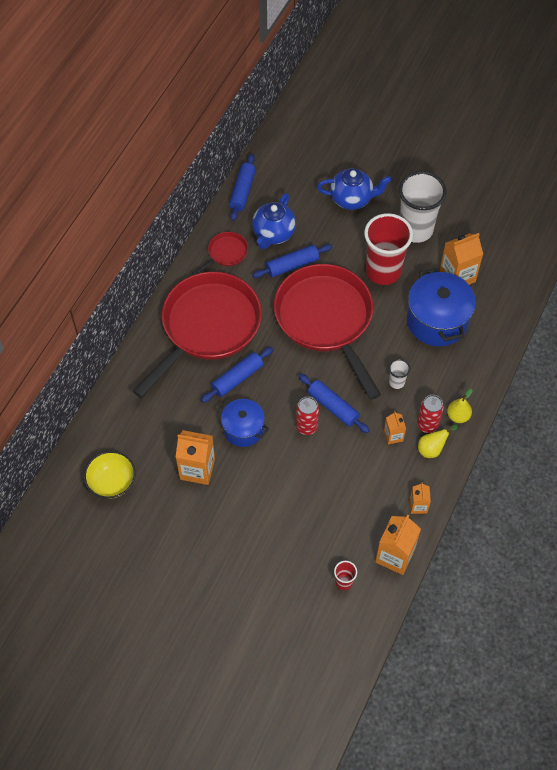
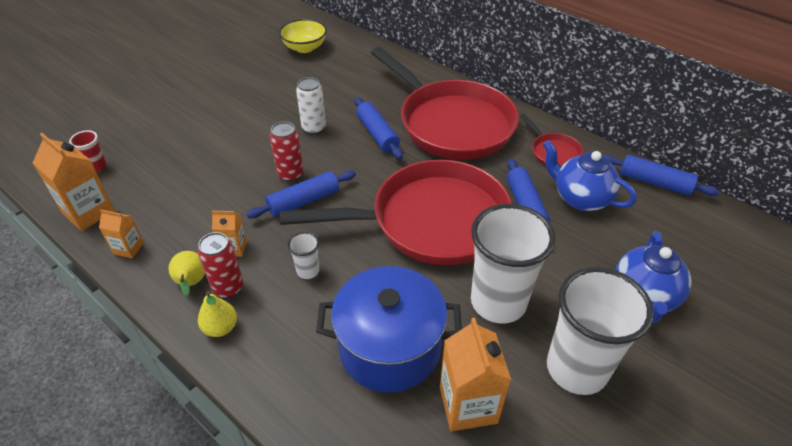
camera: 105 degrees right, 15 degrees down
(197, 469) = (287, 93): orange carton -> none
(243, 429) = (314, 128): blue pot -> white can
(383, 271) = (498, 302): red cup -> white cup

